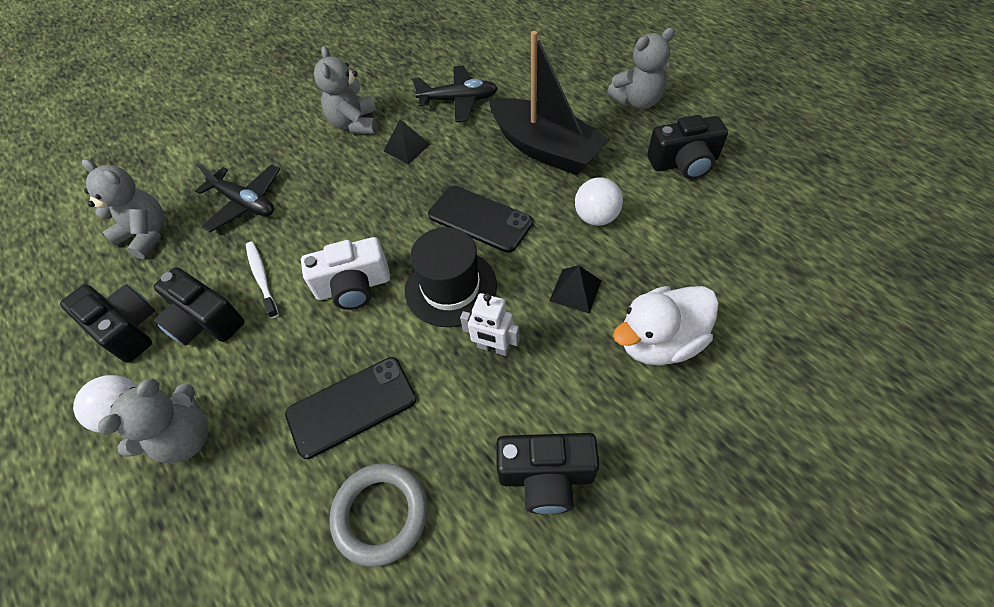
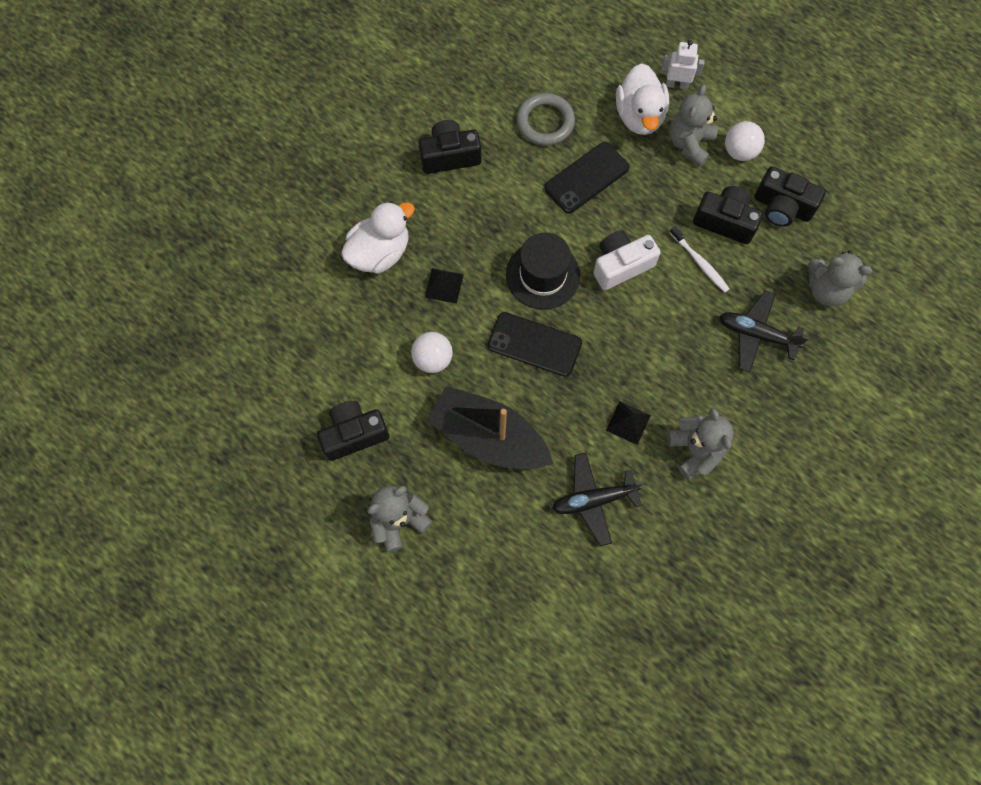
camera: 165 degrees right, 15 degrees up
(232, 499) = (639, 116): none -> white duck
(493, 347) = (499, 231): white robot -> white robot (676, 84)

